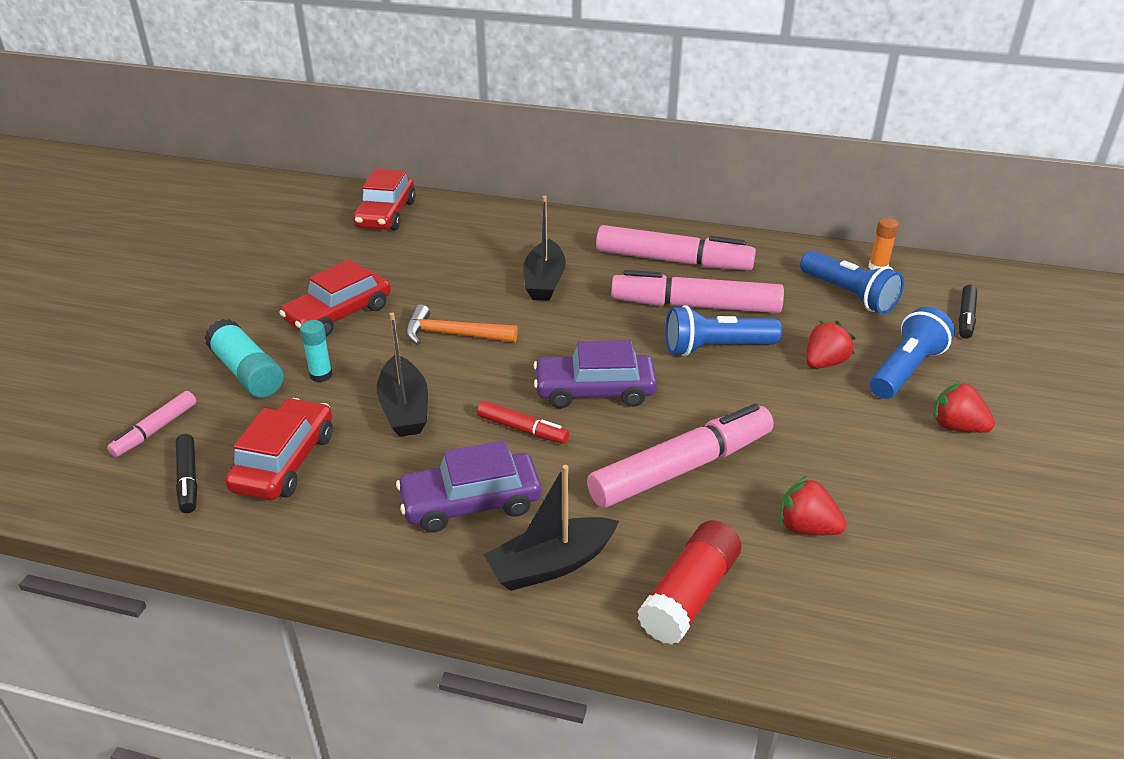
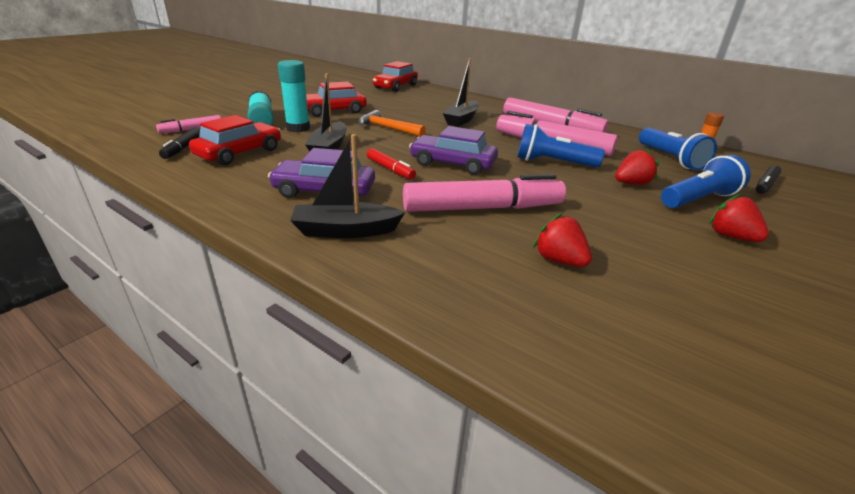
camera: 20 degrees right, 5 degrees down
(321, 375) = (298, 128): turquoise glue stick -> turquoise glue stick, size x1.67
(690, 595) = (432, 273): red glue stick -> none

